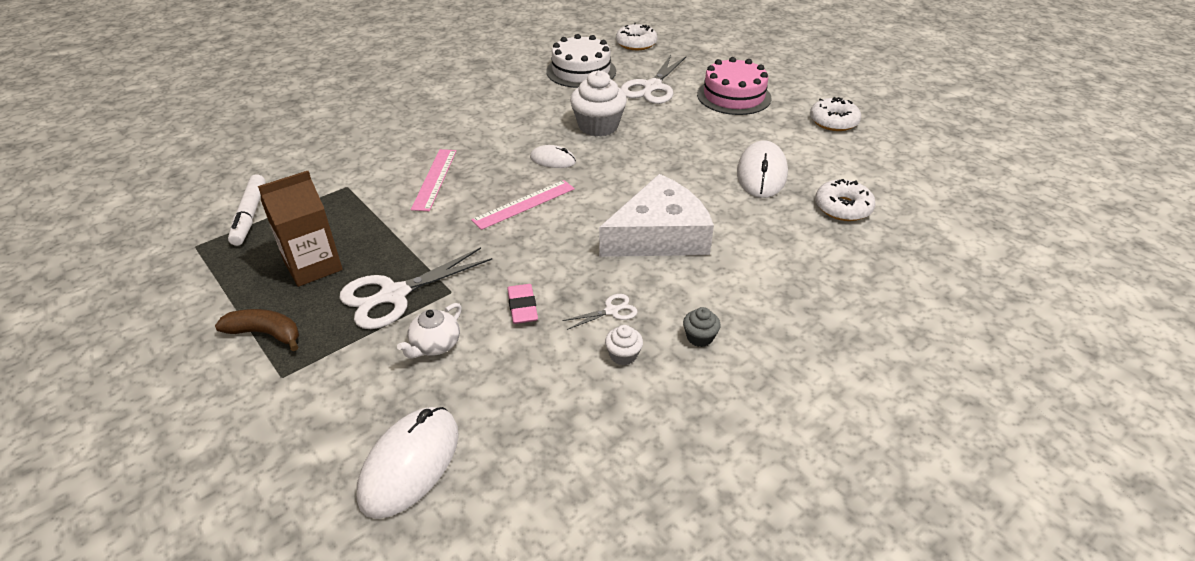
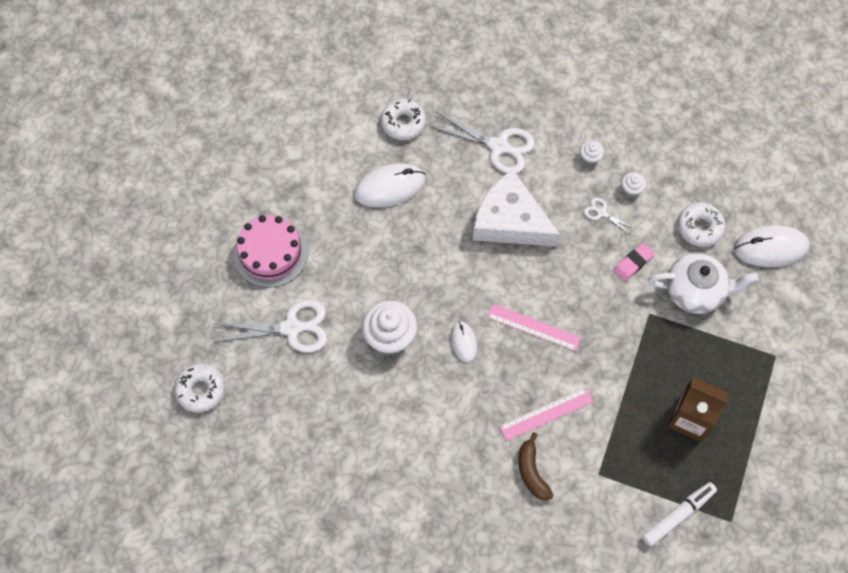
camera: 120 degrees left, 25 degrees up
(266, 333) = (757, 394): brown banana -> brown banana (531, 472)
(393, 295) = (677, 345): white scissors -> white scissors (499, 146)
(435, 345) = (695, 291): white teapot -> white teapot, size x1.78
(581, 71) = (294, 409): white cake -> none
(699, 337) = (590, 157): grey cupcake -> white cupcake
(833, 121) = (274, 163): white donut -> white donut (699, 227)

